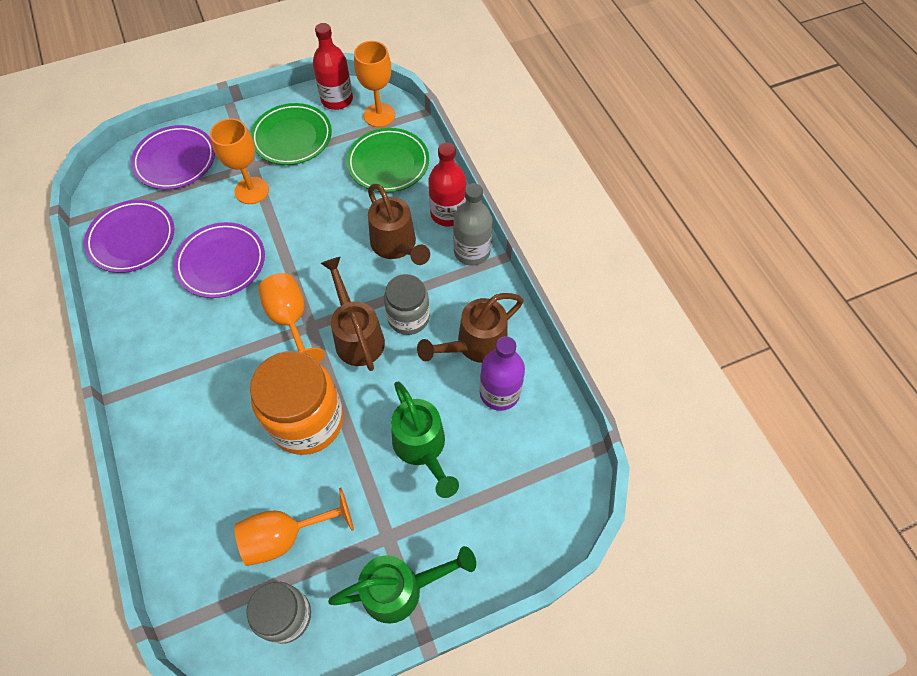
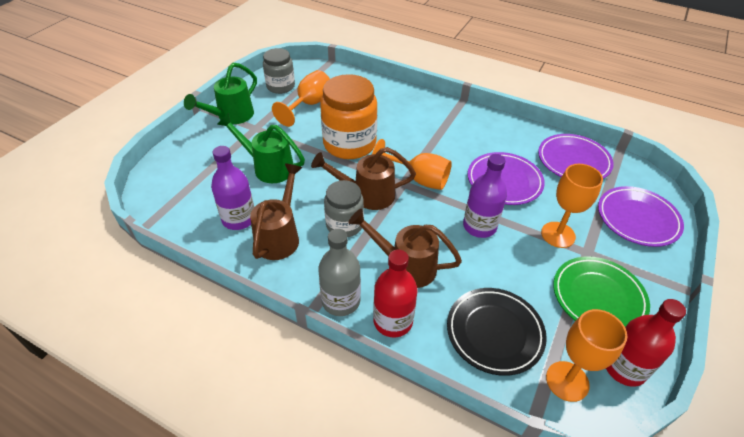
camera: 140 degrees right, 15 degrees down
(300, 238) = (479, 226): none -> purple bottle
(357, 336) = (367, 195): brown watering can -> brown watering can turned 150 degrees clockwise
(388, 163) = (494, 332): green plate -> black plate

